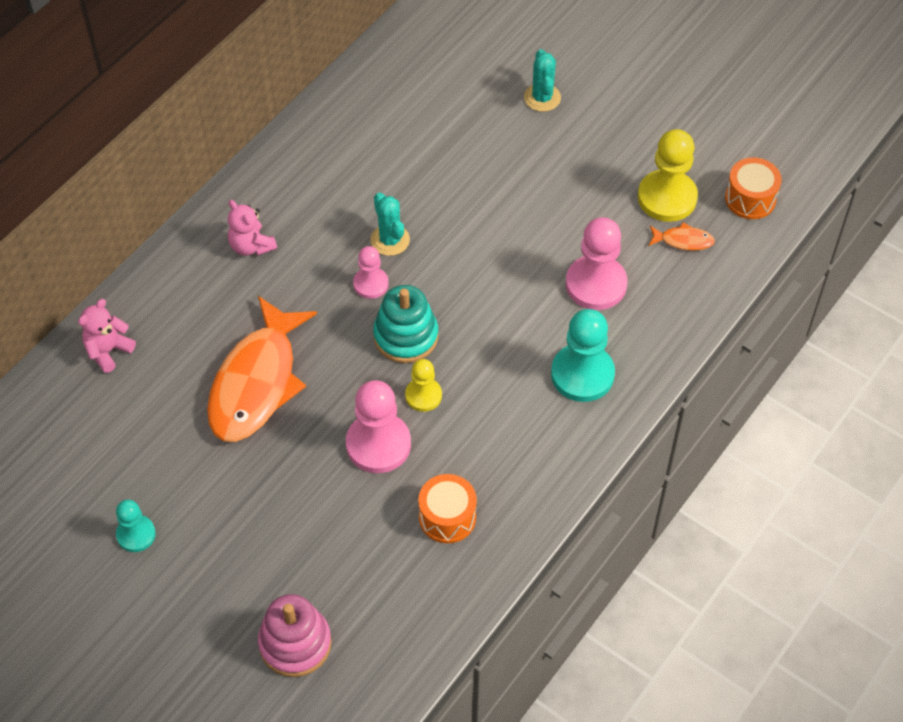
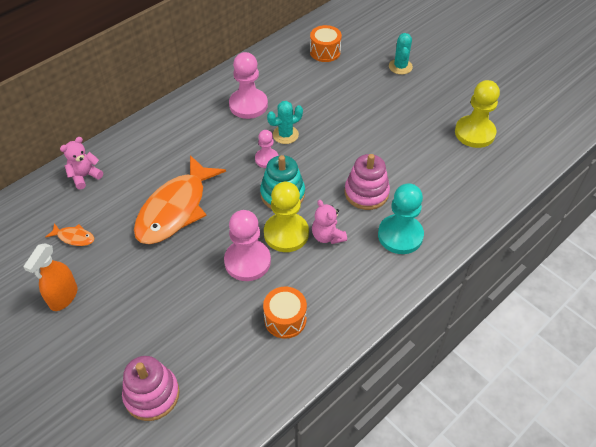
camera: 10 degrees right, 5 degrees down
(136, 534) = (63, 297): turquoise pawn -> orange spray bottle
(251, 246) = (195, 127): pink teddy bear -> pink teddy bear (327, 236)
(390, 240) = (285, 135): turquoise cactus -> turquoise cactus turned 75 degrees clockwise
(423, 395) = (286, 233): yellow pawn -> yellow pawn, size x1.74
(525, 316) = (366, 193): none -> pink stacking toy
(596, 284) = (418, 179): pink pawn -> pink pawn (248, 105)
(683, 240) = (483, 160): orange fish -> orange fish (74, 237)
(750, 199) = (532, 140): orange drum -> orange drum (325, 52)

